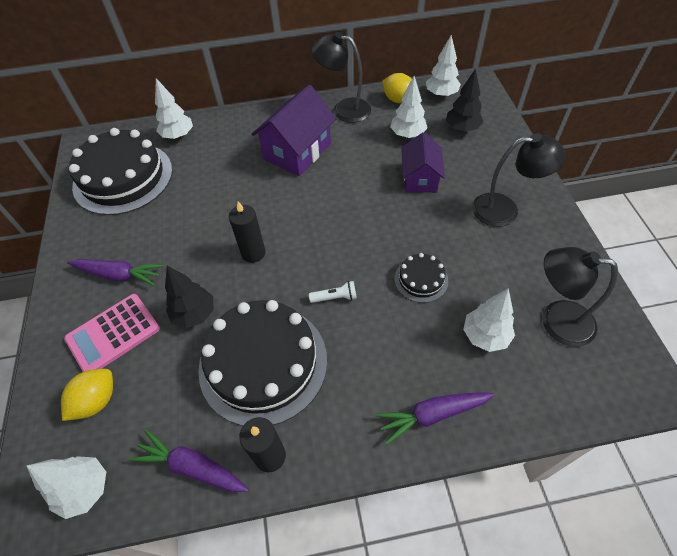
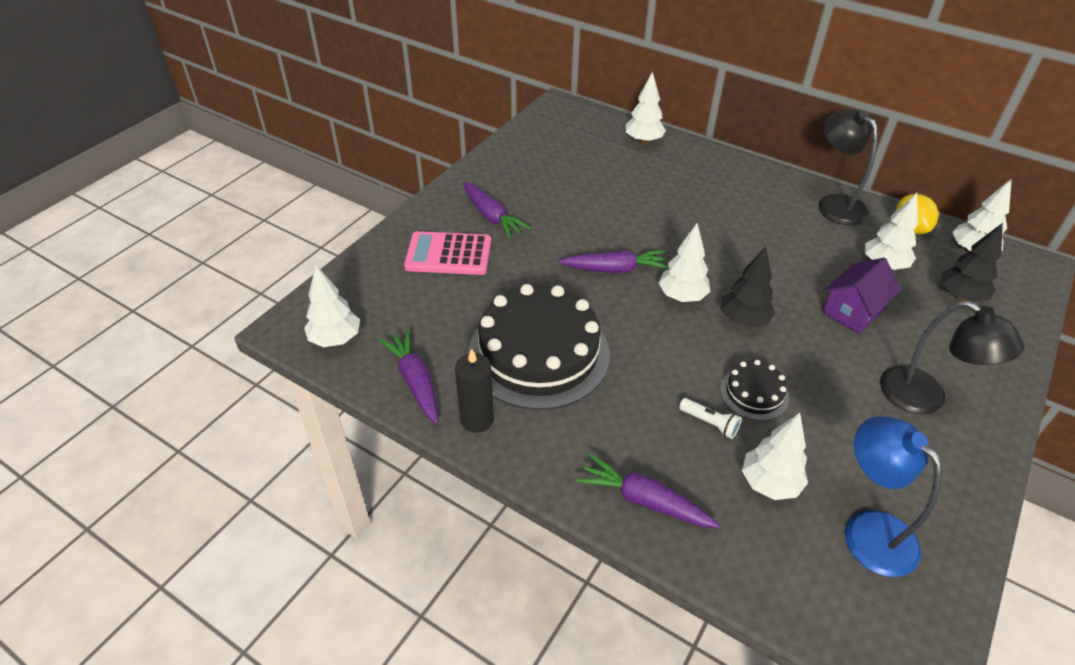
camera: 40 degrees right, 10 degrees down
(97, 401) = (395, 290): yellow lemon -> none
(123, 178) = (564, 148): black cake -> none
(194, 314) = (521, 282): black tree -> black tree (743, 320)
(253, 253) = (615, 269): black candle -> purple carrot
(297, 151) = (743, 214): purple house -> none
(316, 242) = (682, 296): none -> white tree
(335, 297) = (652, 350): white flashlight -> white flashlight (710, 423)
(556, 320) = (868, 530): black lamp -> blue lamp

